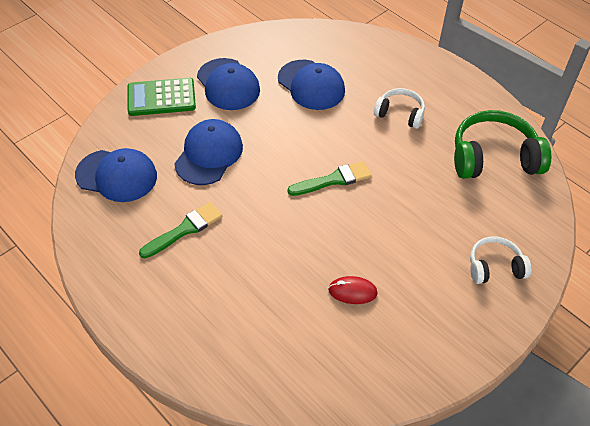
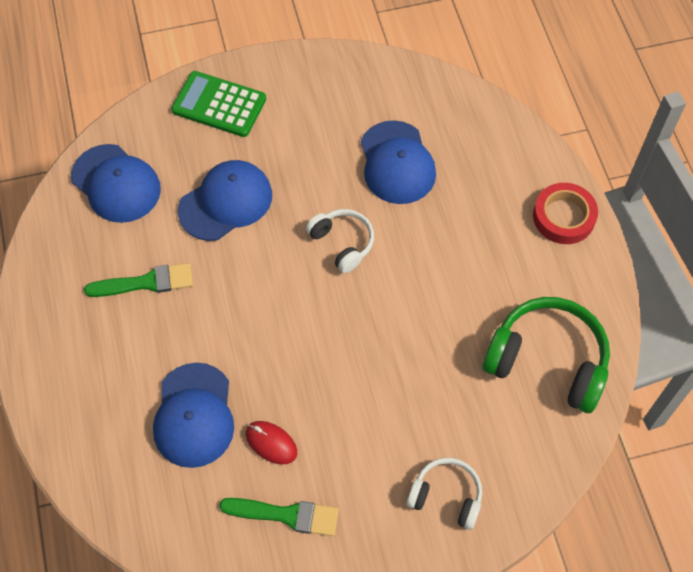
camera: 30 degrees right, 10 degrees up
(228, 84) = (302, 120): blue cap -> blue cap (194, 415)
(333, 180) = (340, 299): green brush -> green brush (286, 515)
(400, 114) = (476, 249): white headphones -> white headphones (342, 243)
(439, 74) = (563, 217): none -> red tape

